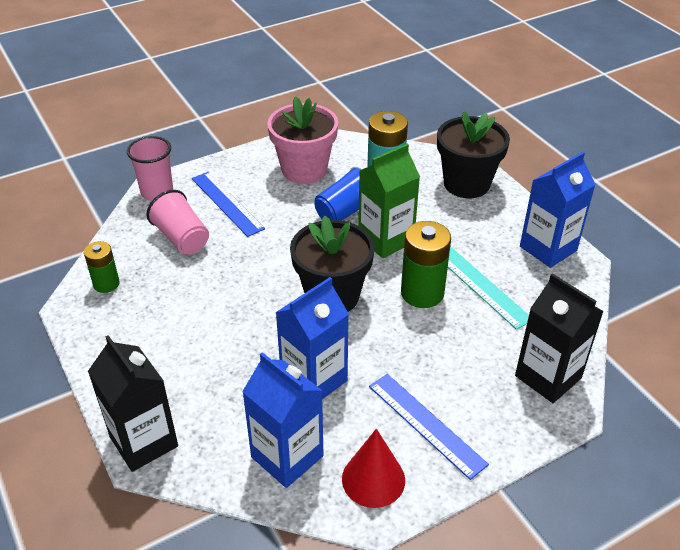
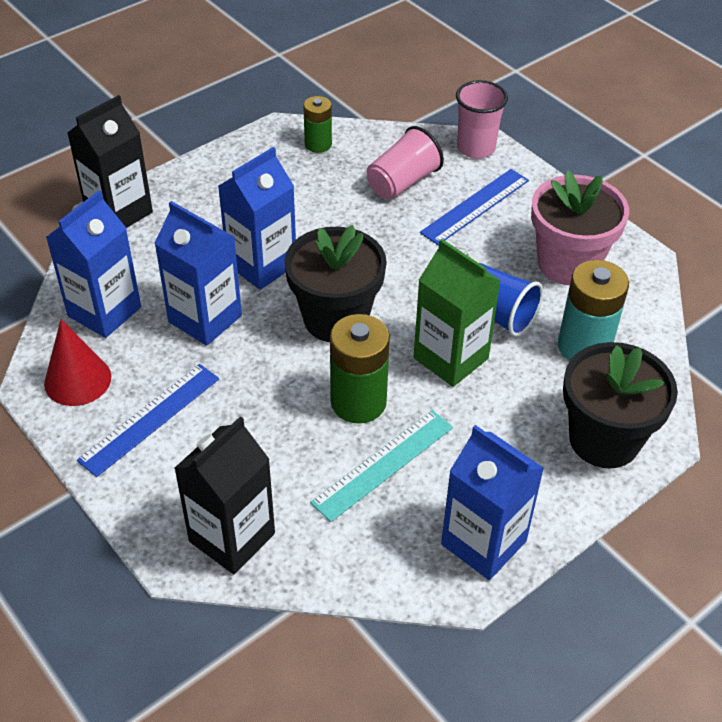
camera: 80 degrees right, 5 degrees up
(256, 336) = (261, 265): none -> blue carton

